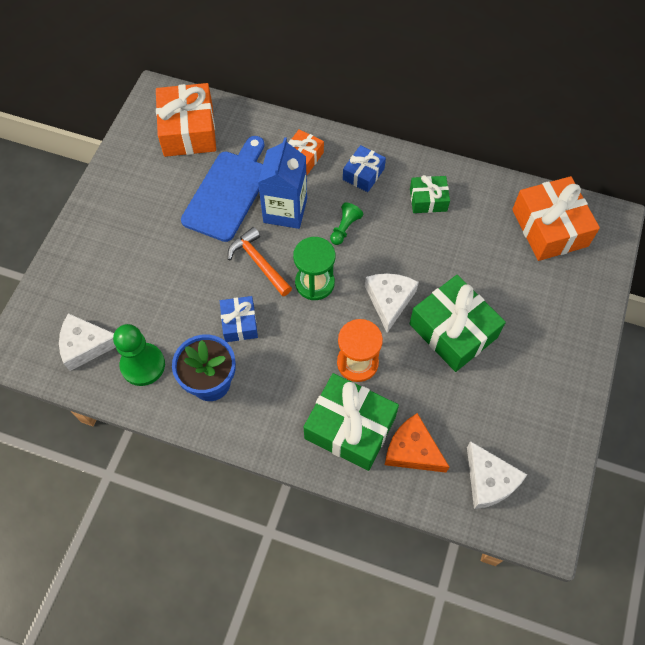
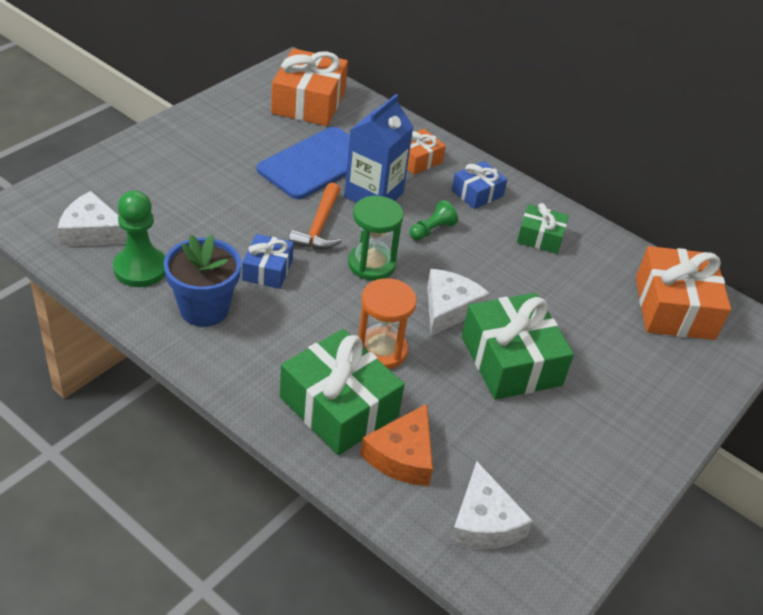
camera: 15 degrees right, 20 degrees down
(258, 262) = (319, 227): orange hammer -> orange hammer turned 150 degrees counterclockwise
(412, 450) = (402, 456): orange cheese -> orange cheese turned 120 degrees counterclockwise

